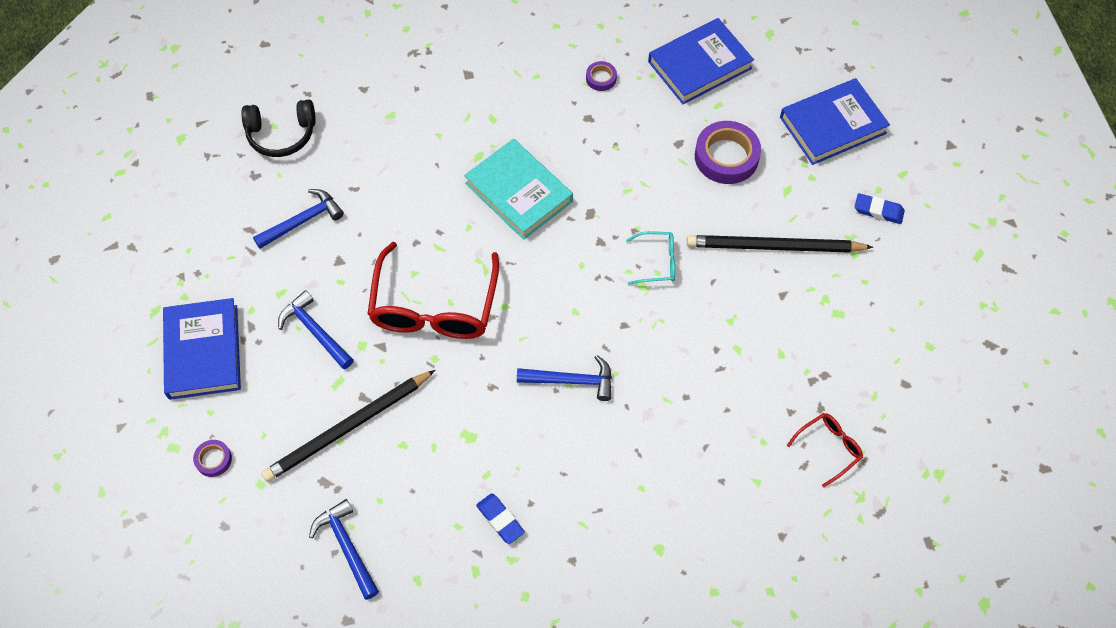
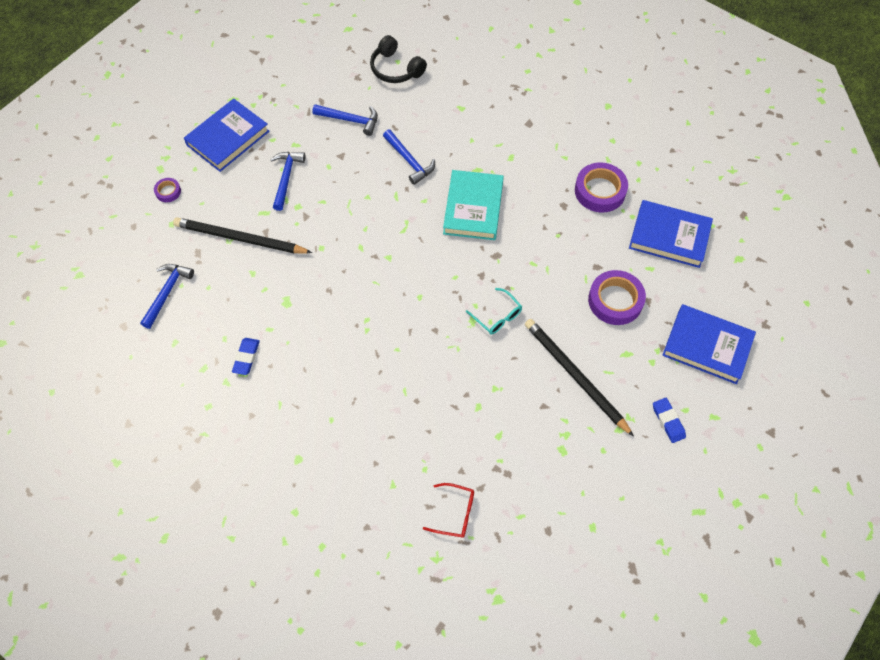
camera: 50 degrees right, 0 degrees up
(434, 306) = (355, 222): red glasses -> none
(571, 381) = (370, 329): blue hammer -> blue hammer (409, 161)
(601, 78) = (600, 191): purple tape -> purple tape, size x2.02

